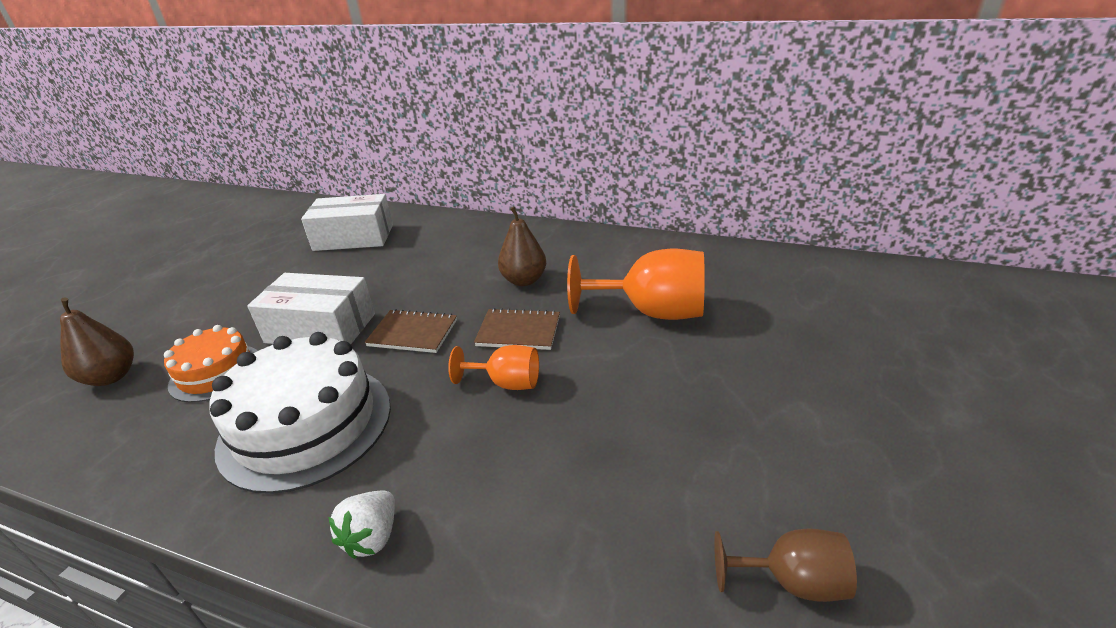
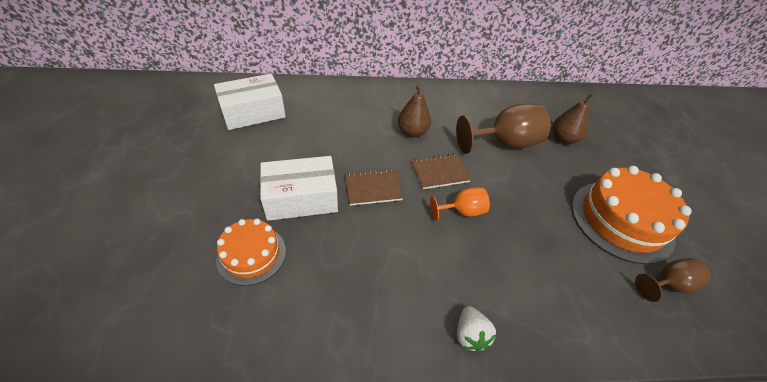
camera: 30 degrees left, 15 degrees up
(111, 377) = (159, 282): brown pear -> brown pear (563, 139)
(306, 424) = (361, 275): white cake -> none
(651, 312) = (504, 143): orange goblet -> brown goblet
(778, 455) = (621, 220): none -> orange cake

